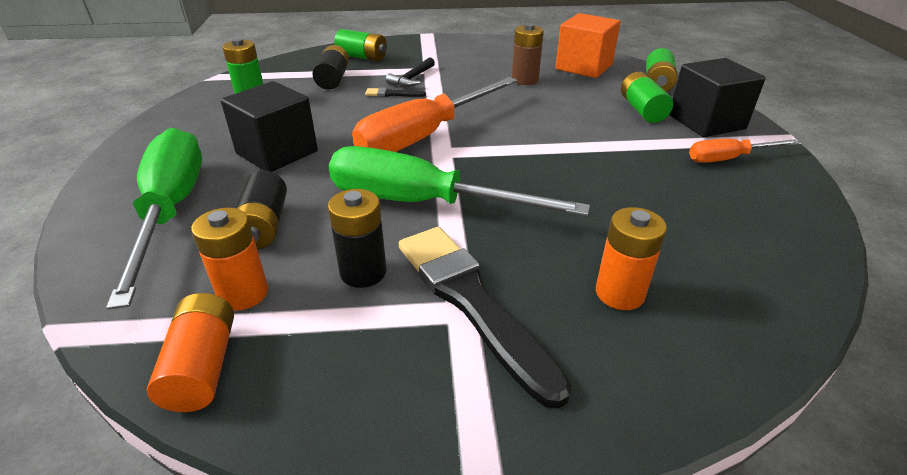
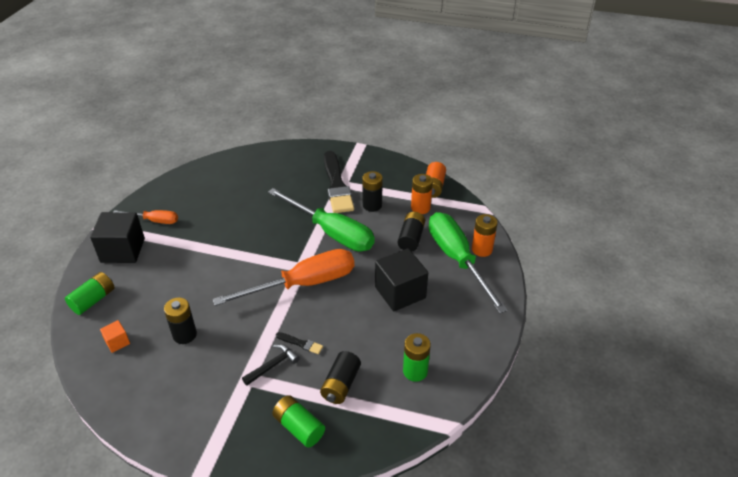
camera: 160 degrees left, 5 degrees up
(172, 210) = (457, 259): green screwdriver -> green screwdriver turned 150 degrees clockwise
(525, 80) = (184, 335): brown battery -> black battery
(584, 67) = (117, 342): orange cube -> orange cube, size x0.47
(619, 293) = (282, 176): orange battery -> orange battery (482, 249)
(642, 110) = (145, 272): green battery -> none

